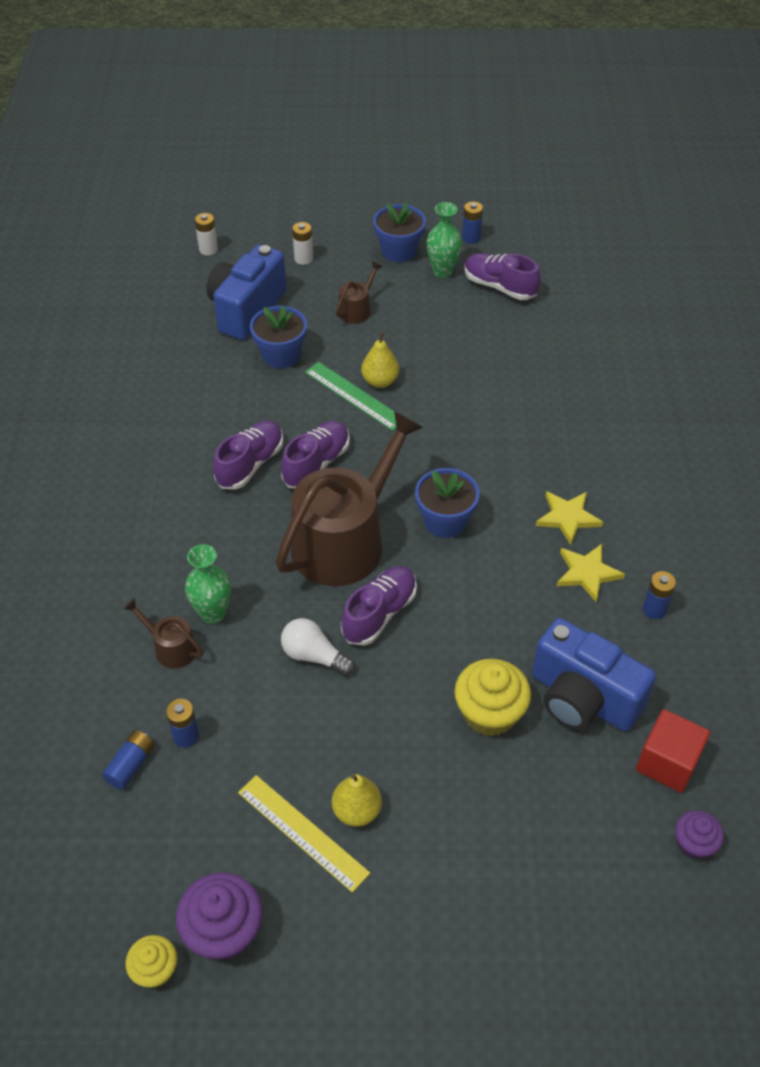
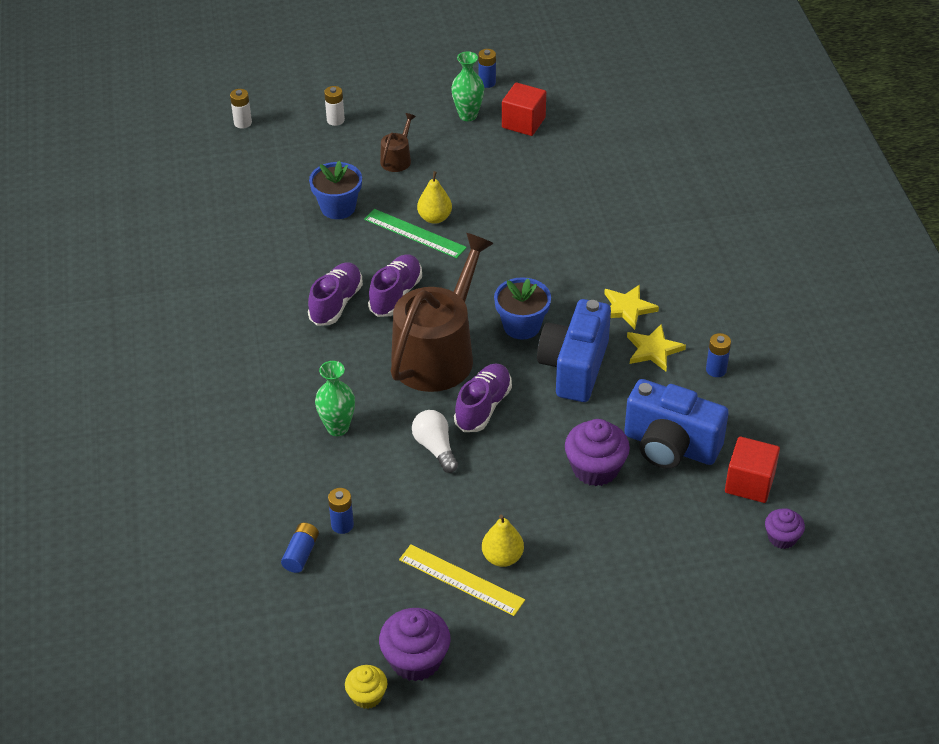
camera: 10 degrees left, 5 degrees down
(171, 648) = (308, 460): brown watering can -> none
(246, 309) = (294, 172): blue camera -> blue camera (574, 367)
(314, 656) = (435, 448): white light bulb -> white light bulb turned 45 degrees clockwise
(399, 251) = (423, 102): blue flower pot -> none
(489, 713) = (595, 468): yellow cupcake -> purple cupcake
(499, 287) = (523, 122): purple shoe -> red cube

